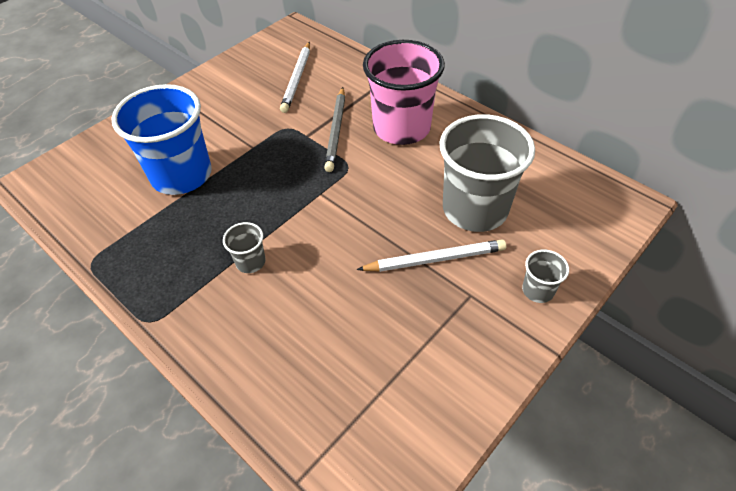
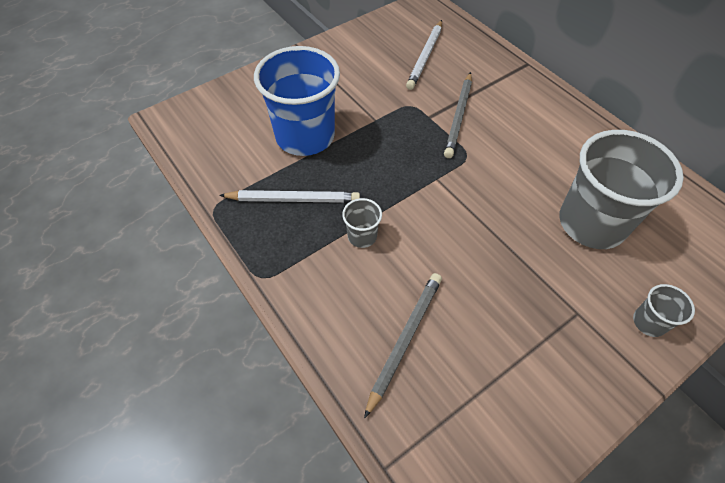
camera: 10 degrees right, 5 degrees up
(304, 353) = (405, 340): none -> grey pencil
(401, 128) = (524, 124): pink cup -> none
(435, 259) = (545, 268): white pencil -> white pencil (293, 199)

